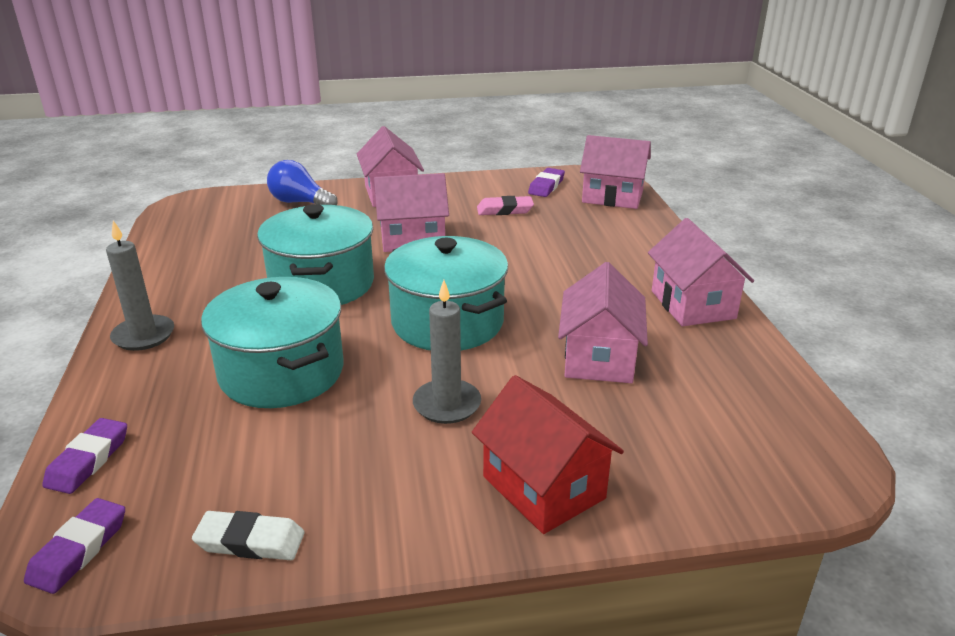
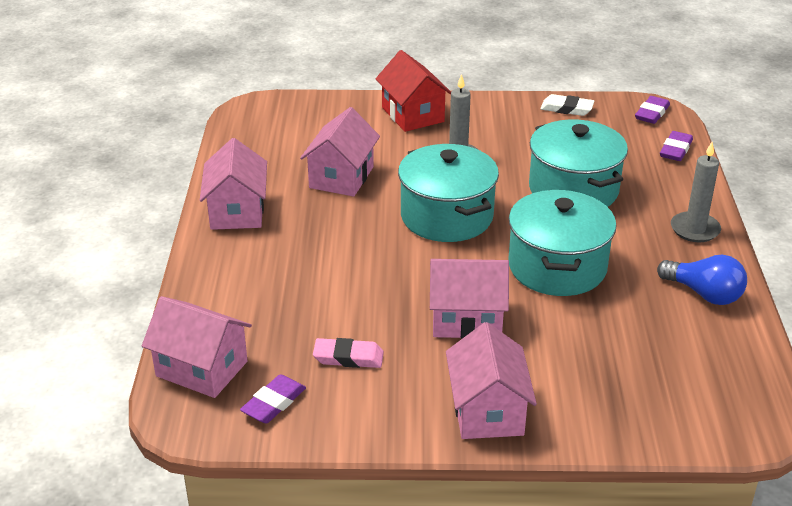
camera: 170 degrees left, 5 degrees up
(300, 202) = (608, 405): blue light bulb -> blue light bulb (704, 294)

